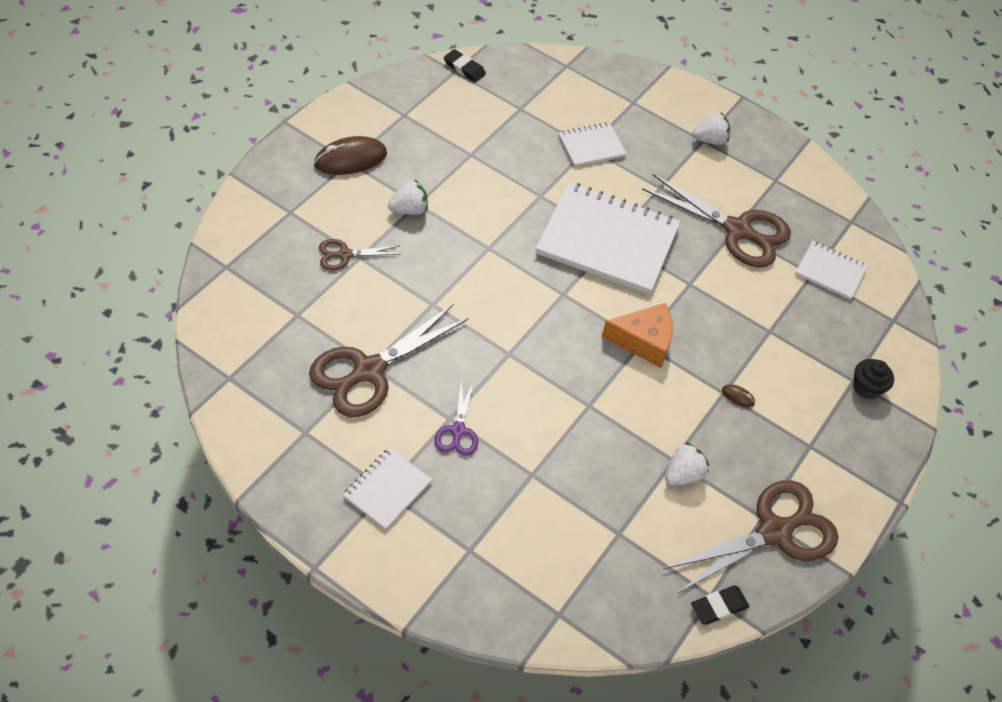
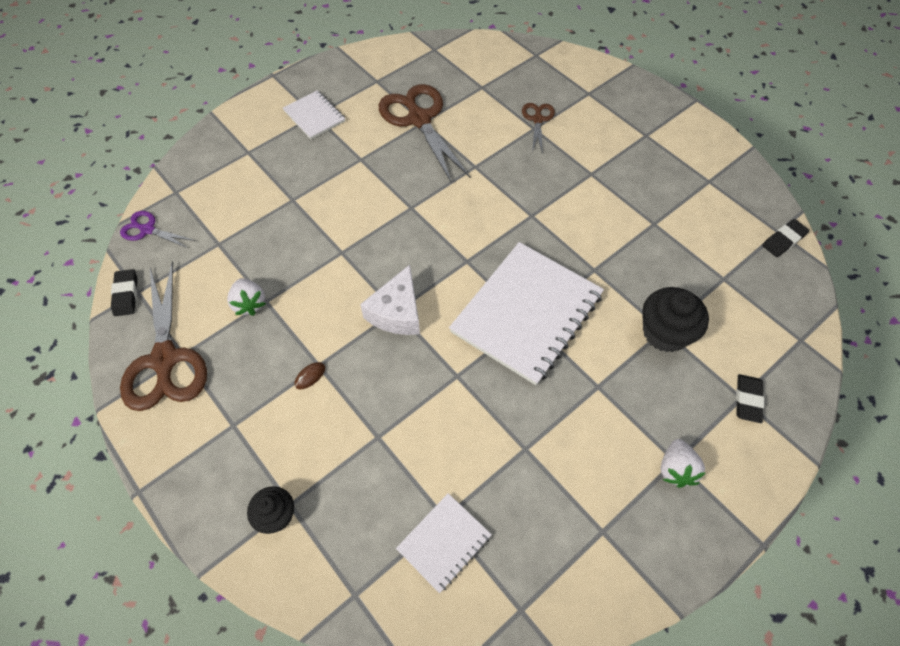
camera: 110 degrees right, 5 degrees up
(350, 159) = (648, 136): brown mouse -> none
(409, 210) = (584, 167): white strawberry -> none
(458, 431) = (348, 162): purple scissors -> purple scissors (147, 229)
(591, 146) = (665, 333): white notebook -> black cupcake
(634, 99) = (747, 400): none -> black eraser
(643, 341) = (397, 312): orange cheese -> white cheese
(738, 230) = (523, 452): brown scissors -> none

